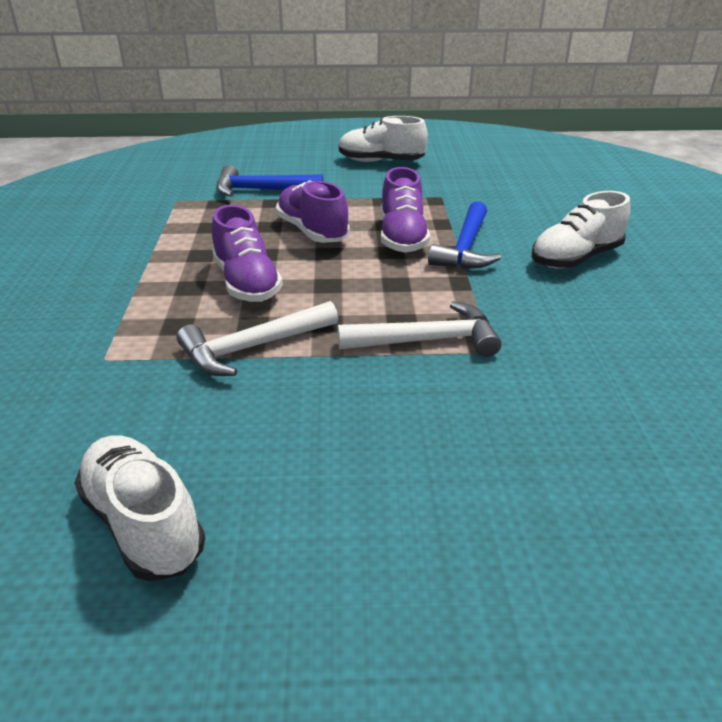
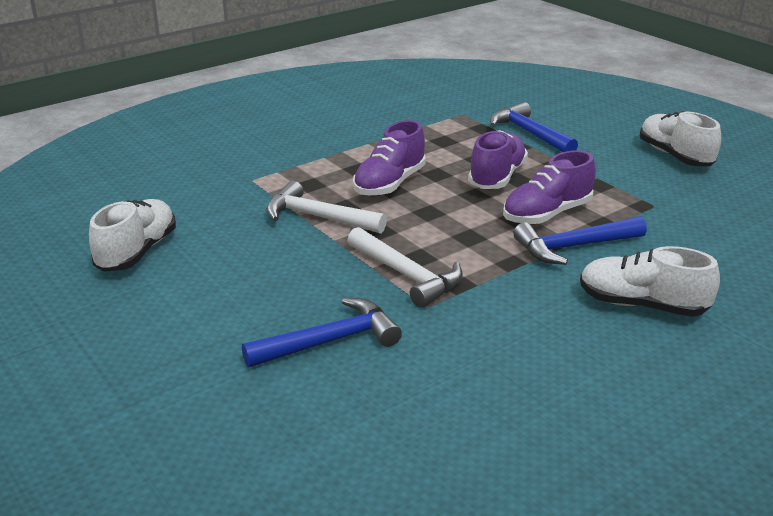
camera: 55 degrees right, 5 degrees down
(506, 435) = (330, 341): none -> blue hammer

